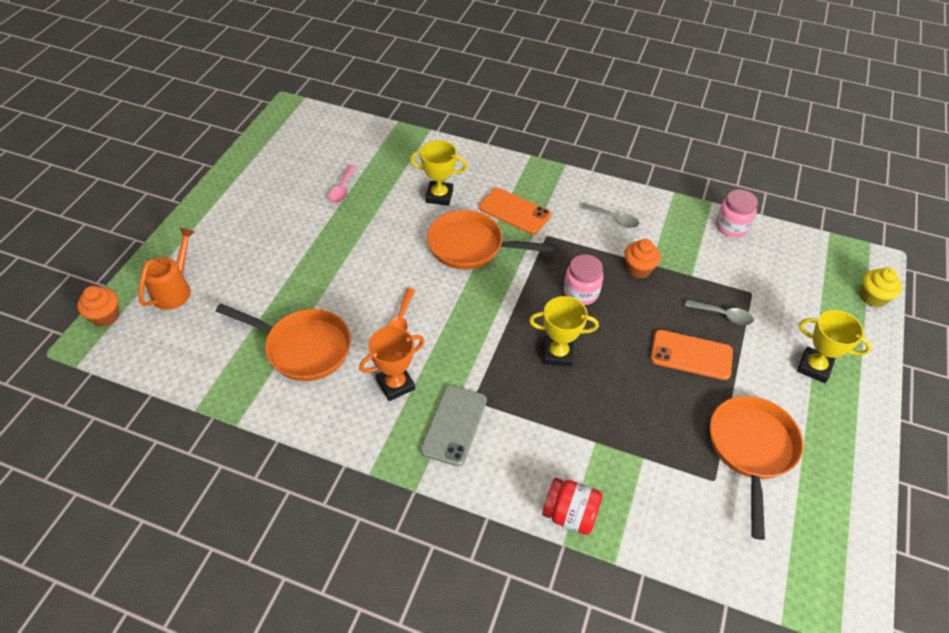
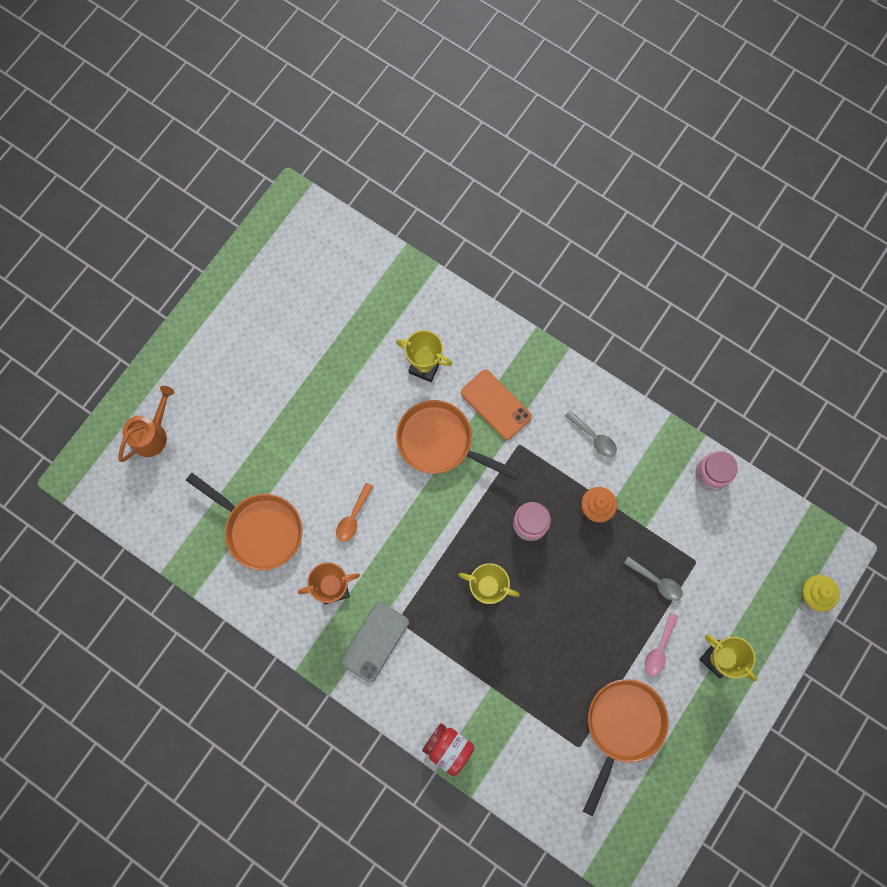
camera: 15 degrees right, 25 degrees up
(105, 316) = (89, 452): orange cupcake -> none
(342, 189) = (328, 336): pink spoon -> pink spoon (659, 649)
(691, 355) = (608, 619): orange phone -> none

